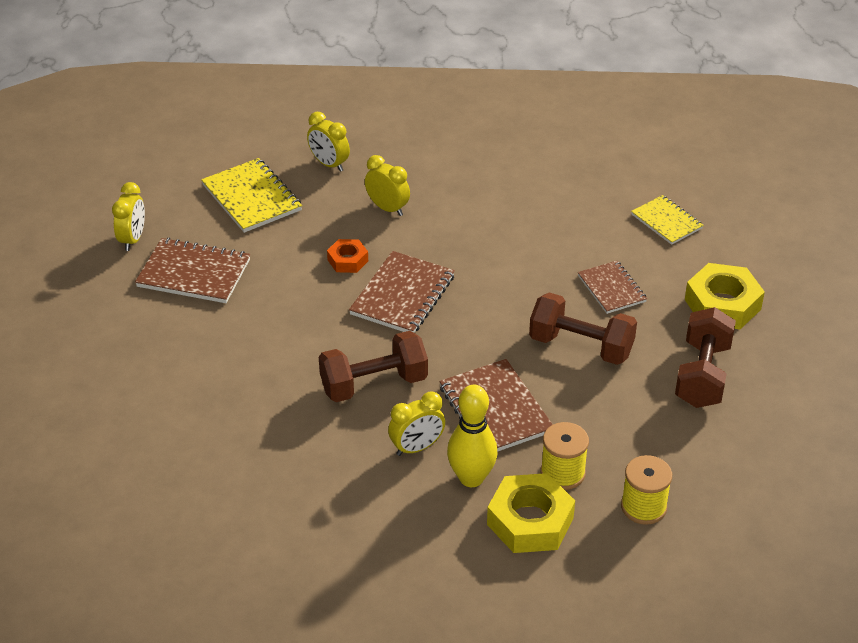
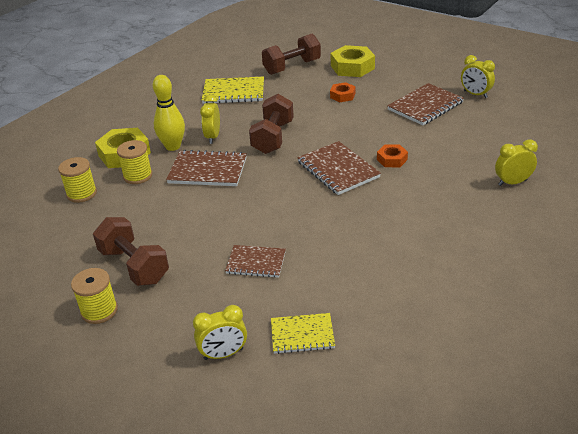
camera: 125 degrees right, 5 degrees down
(211, 362) = (342, 96): none -> orange nut
(252, 198) = (491, 142): yellow notebook -> yellow notebook (233, 92)
(387, 208) = (437, 192): yellow clock -> yellow clock (223, 354)
(581, 346) = (218, 223): brown dumbbell -> brown dumbbell (292, 67)
(722, 304) = (181, 314): yellow nut -> yellow nut (352, 67)
(777, 363) = (99, 311): none -> yellow spool

